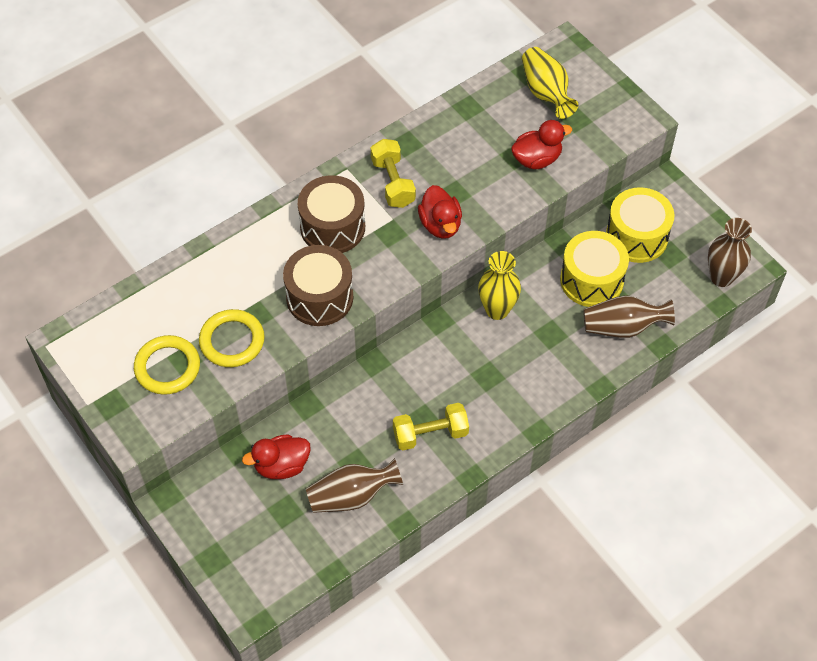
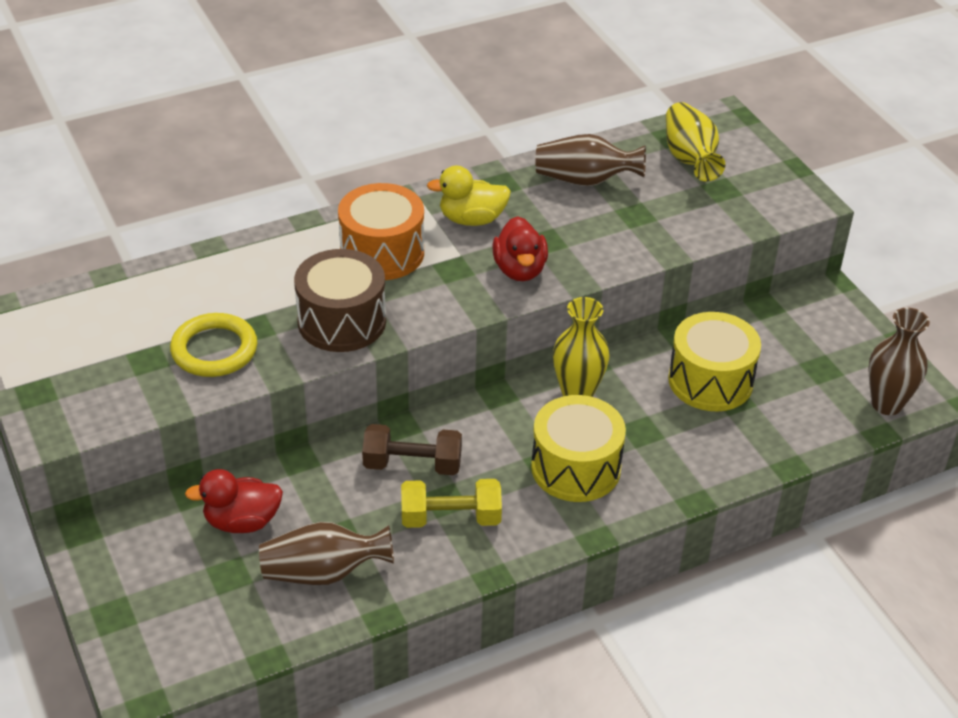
camera: 10 degrees right, 15 degrees down
(167, 367) = (122, 365): yellow ring -> none
(332, 227) = (382, 252): brown drum -> orange drum
(391, 394) = (412, 464): none -> brown dumbbell
(392, 183) = (471, 219): yellow dumbbell -> yellow duck
(537, 159) = (661, 221): red duck -> none
(623, 327) = (741, 439): brown vase -> brown vase (585, 180)
(636, 236) = (780, 343): yellow drum -> yellow drum (576, 468)

